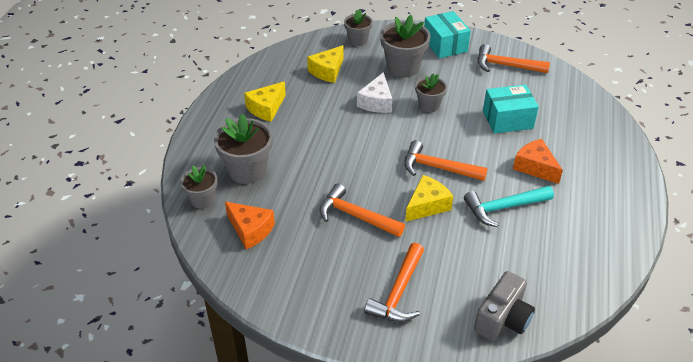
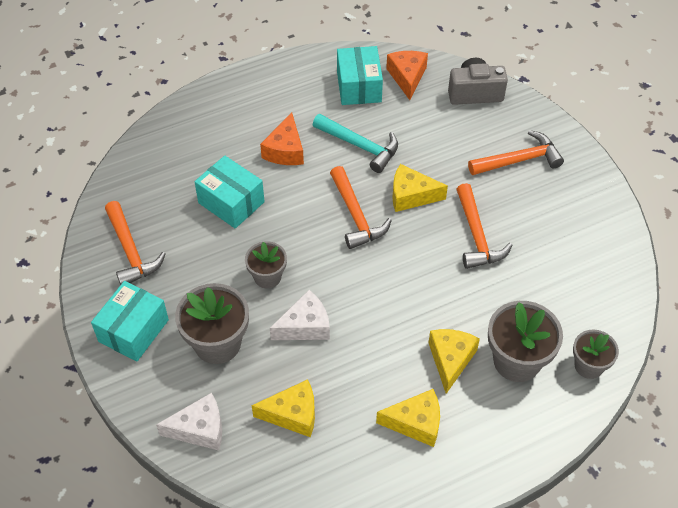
camera: 130 degrees left, 10 degrees up
(250, 230) = (575, 298): orange cheese -> orange cheese (407, 77)
(284, 144) = (450, 360): none -> yellow cheese
(358, 40) = (200, 429): grey flower pot -> white cheese
(574, 246) = (359, 87): none -> turquoise box

